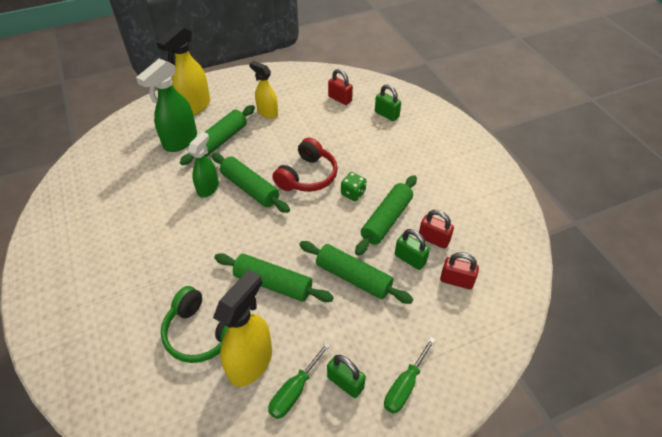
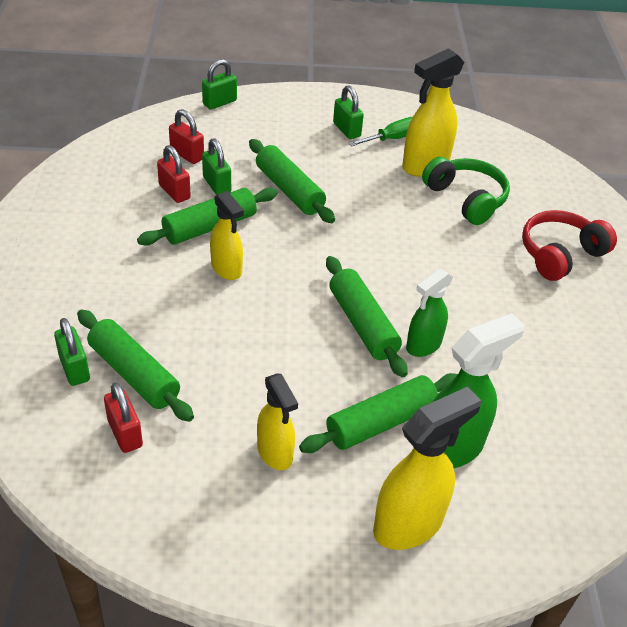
camera: 160 degrees left, 5 degrees down
(273, 283) = (378, 213): green rolling pin -> green rolling pin (134, 374)
(307, 176) = (272, 313): red headphones -> red headphones (560, 254)
(353, 193) = (227, 269): green dice -> yellow spray bottle
(404, 386) = (298, 113): green screwdriver -> none
(486, 365) = (219, 102): none -> green padlock

